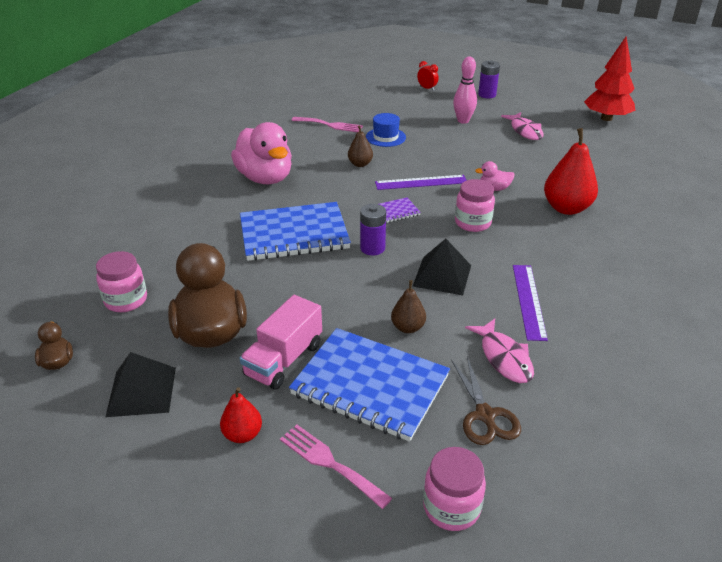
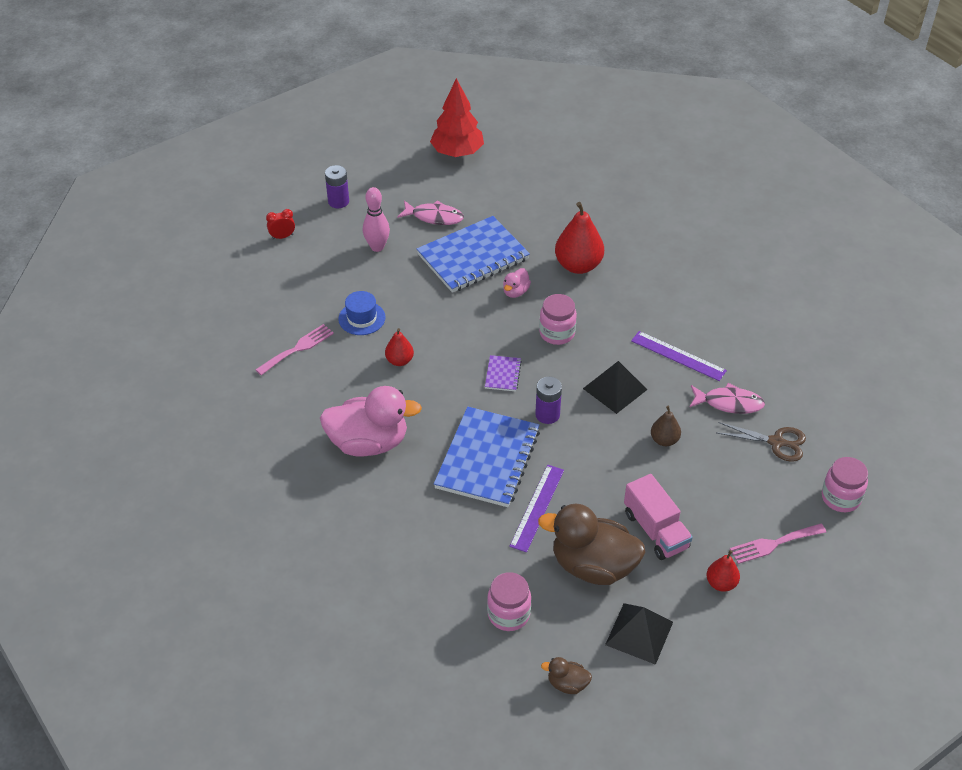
camera: 60 degrees left, 10 degrees up
(360, 164) = (399, 361): brown pear -> red pear
(370, 385) = (713, 490): blue notebook -> blue notebook (473, 257)
(421, 182) = (467, 334): purple ruler -> purple ruler (537, 507)

